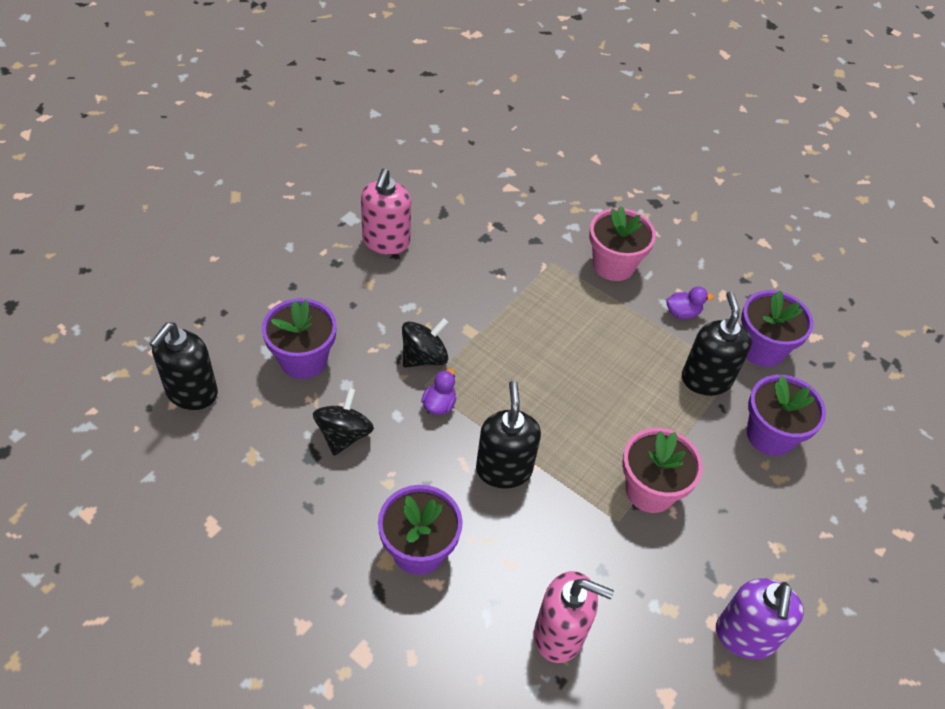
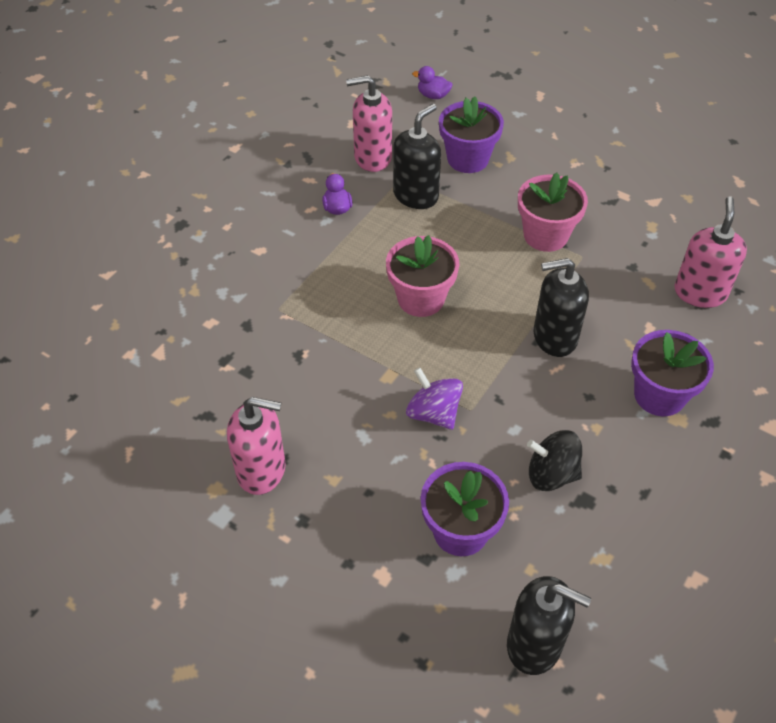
camera: 90 degrees left, 0 degrees up
(424, 357) = (433, 413): black spinning top -> purple spinning top
(439, 404) = (492, 394): purple duck -> purple duck (433, 95)
(613, 265) = (278, 258): pink flower pot -> pink flower pot (421, 299)
(706, 379) = (416, 195): black soap dispenser -> black soap dispenser turned 135 degrees clockwise
(745, 636) = (657, 185): purple soap dispenser -> none
(762, 348) = (372, 157): purple flower pot -> pink soap dispenser

